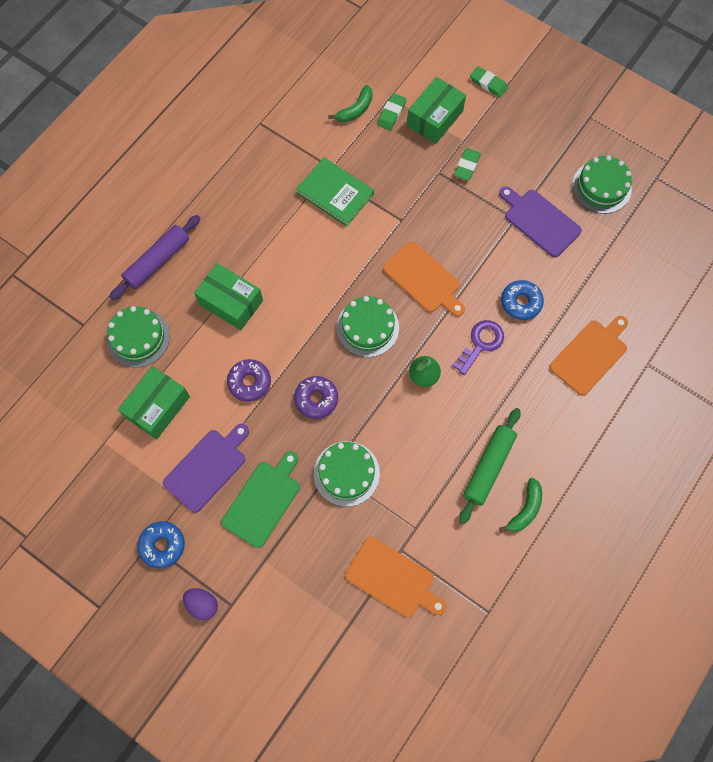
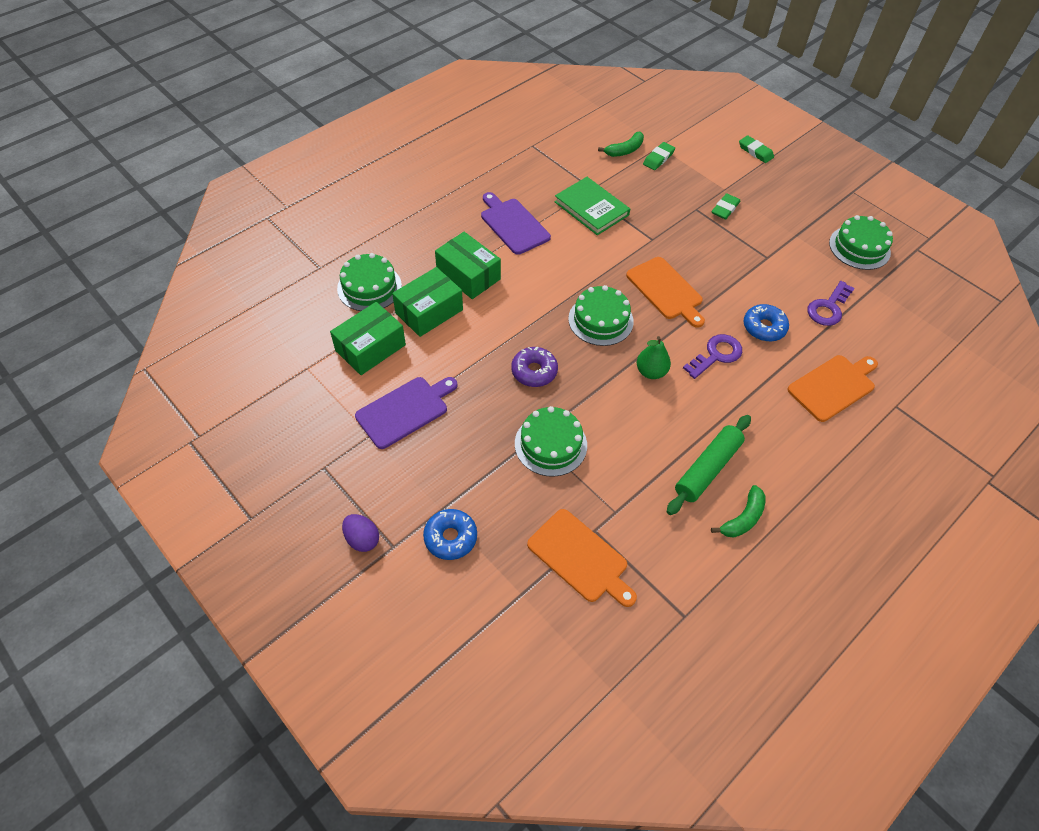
camera: 10 degrees right, 15 degrees down
(158, 261) = (407, 231): purple rolling pin -> none
(162, 545) = (337, 473): blue donut -> blue donut (450, 537)
(249, 382) = (469, 344): purple donut -> none
(263, 501) = (455, 452): green cutting board -> none
(434, 118) = (699, 168): green box -> green box (429, 311)
(540, 221) = (792, 264): purple cutting board -> purple cutting board (513, 224)
(578, 266) = (828, 308): none -> purple key

